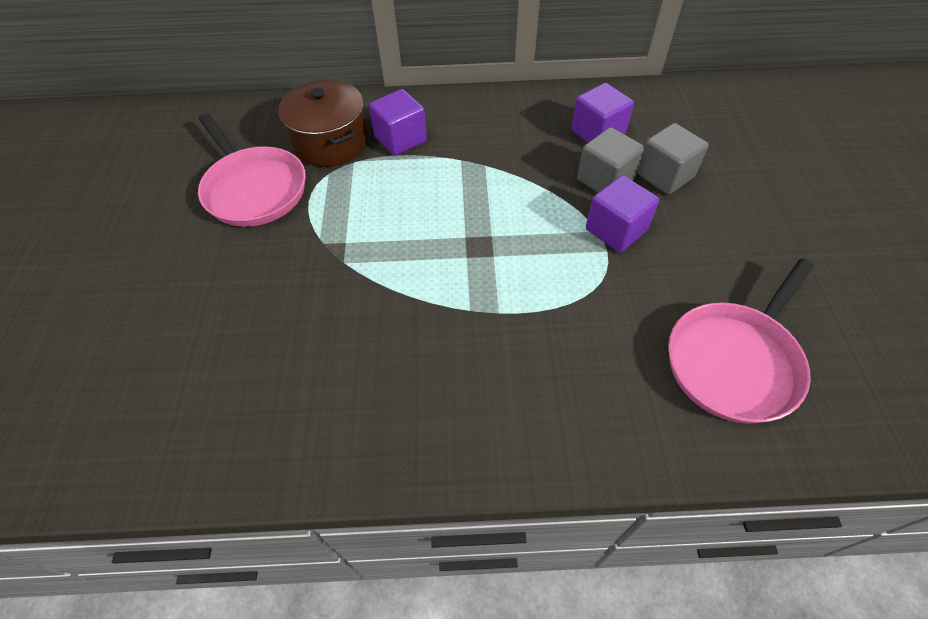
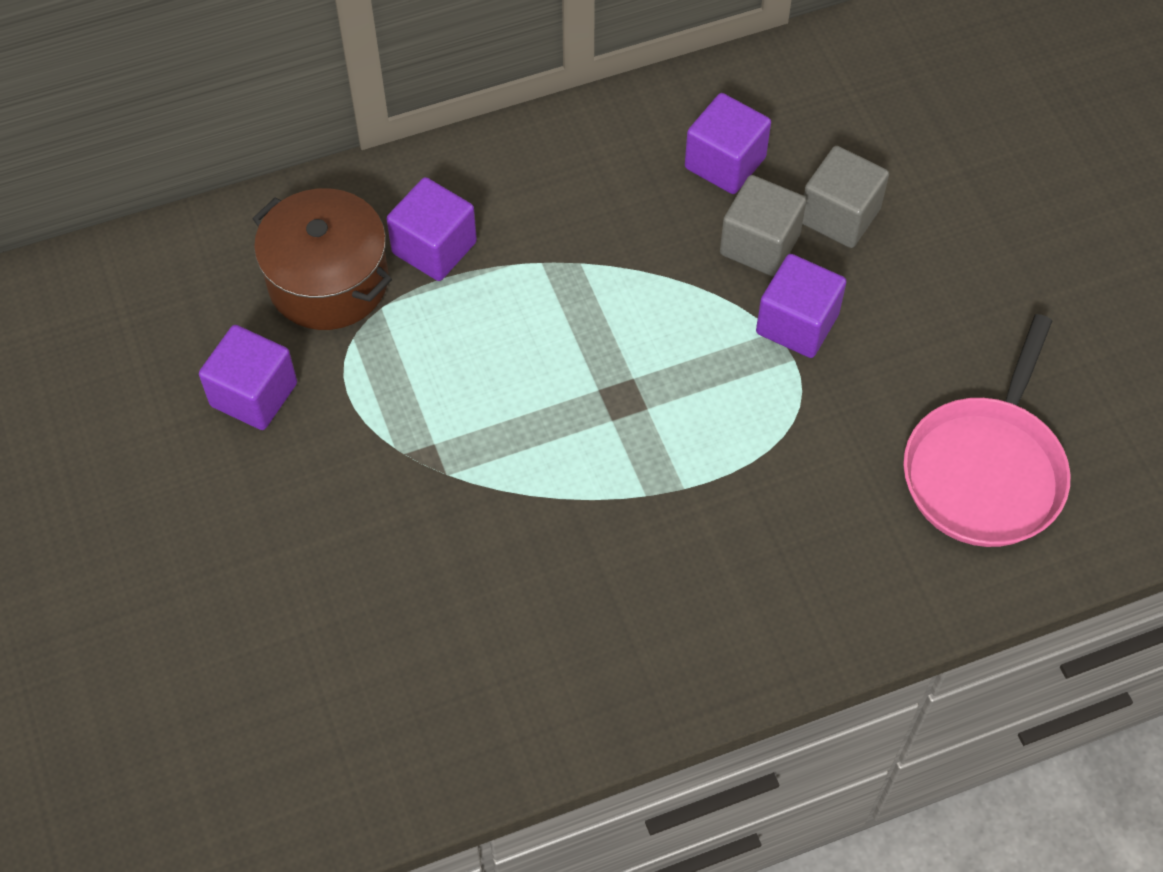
camera: 20 degrees left, 5 degrees up
(254, 189) = (254, 394): pink pan -> purple cube

